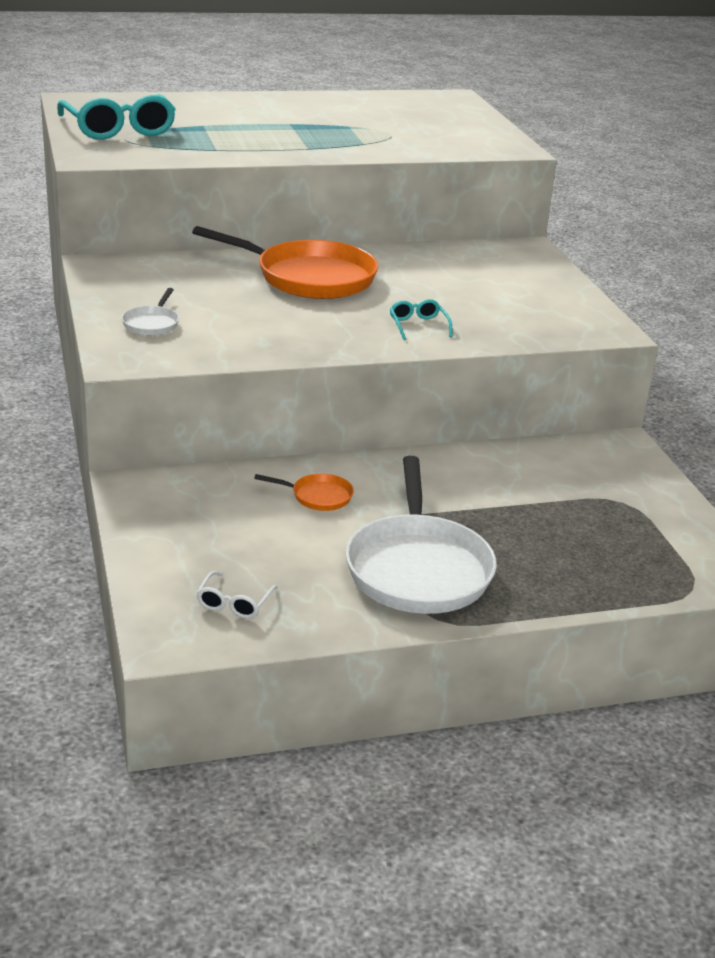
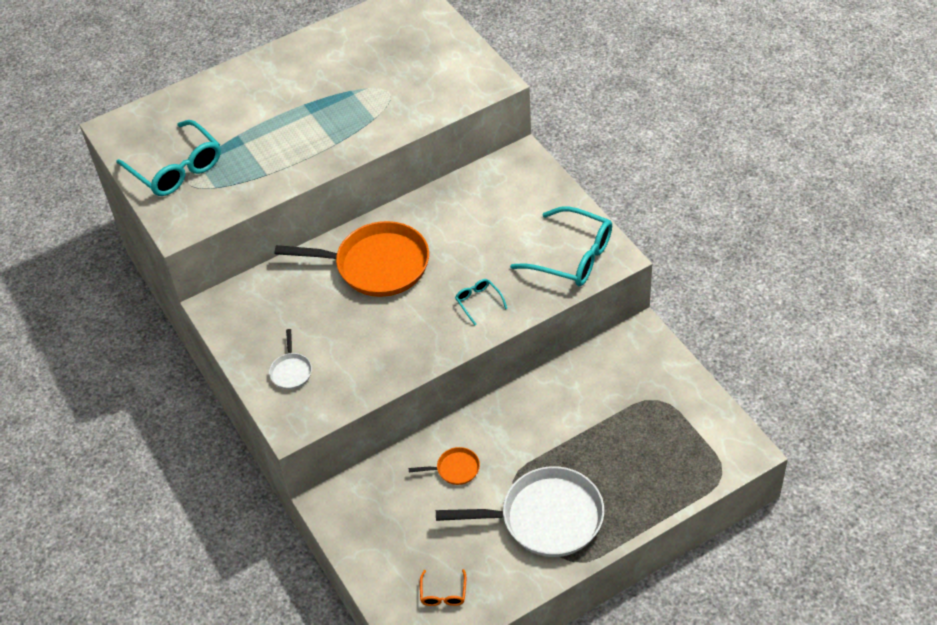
camera: 10 degrees left, 20 degrees up
(234, 603) = (443, 593): white glasses -> orange glasses
(418, 568) = (545, 518): white pan -> white pan turned 75 degrees counterclockwise
(555, 320) = (572, 256): none -> turquoise glasses

